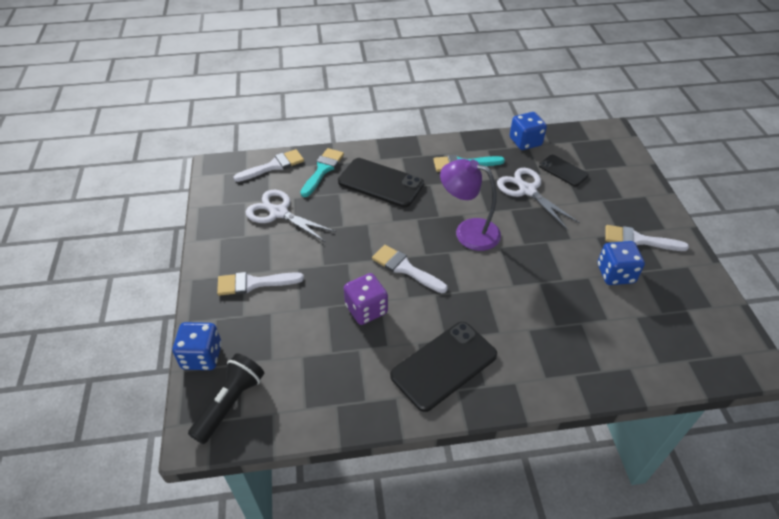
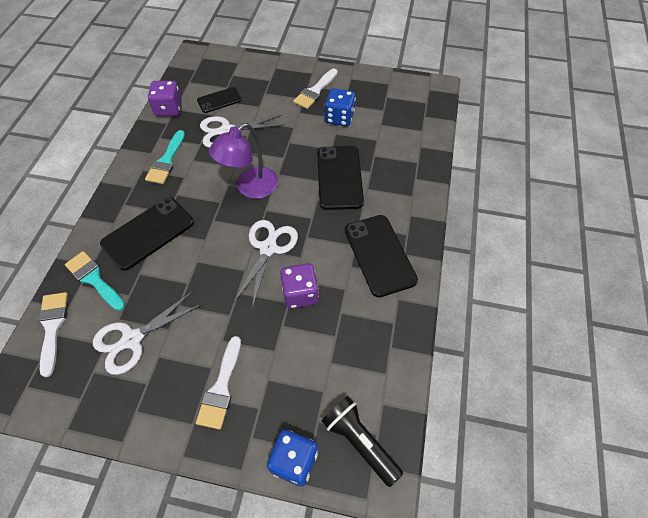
camera: 70 degrees left, 10 degrees up
(405, 268) = (268, 248): white brush -> white scissors
(525, 142) = (168, 109): blue dice -> purple dice
(527, 299) = (339, 177): none -> black phone

